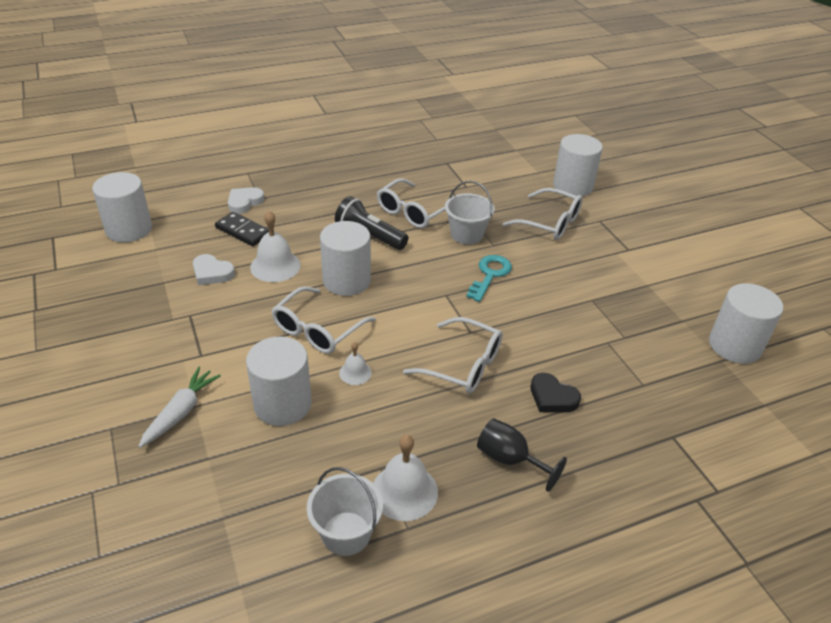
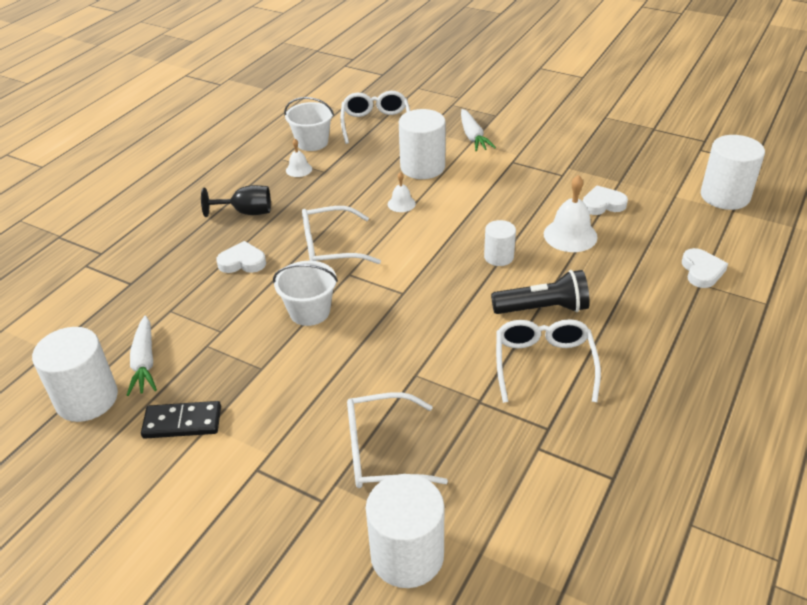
camera: 145 degrees right, 0 degrees up
(243, 231) = (647, 246): black domino -> black domino (182, 422)
(317, 330) = (464, 212): white glasses -> white glasses (376, 123)
(346, 280) = (498, 257): white cylinder -> white cylinder, size x0.57
(404, 491) = (299, 169): white bell -> white bell, size x0.56
(466, 234) = (456, 370): white bucket -> white bucket (309, 311)
(490, 275) = (384, 336): turquoise key -> none
(552, 397) = (242, 262): black heart -> white heart
(681, 350) = (144, 362): none -> white carrot

